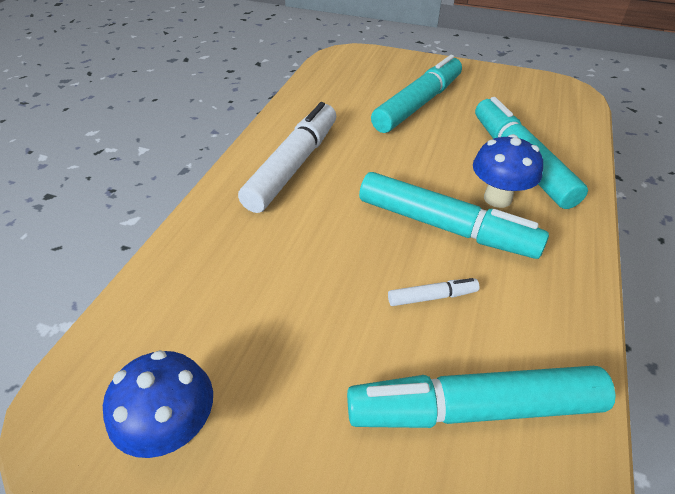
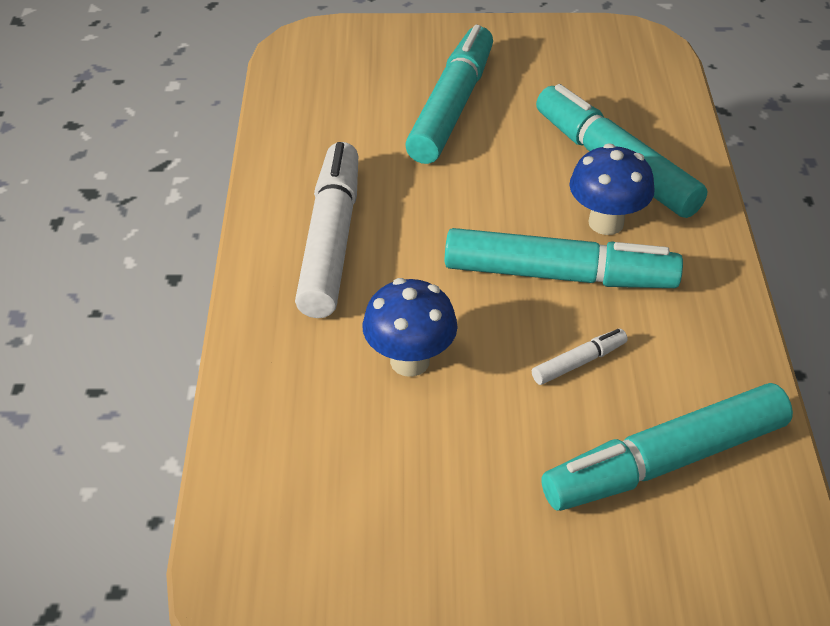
camera: 20 degrees left, 0 degrees up
(174, 429) = (375, 574): blue mushroom -> blue mushroom (410, 361)

